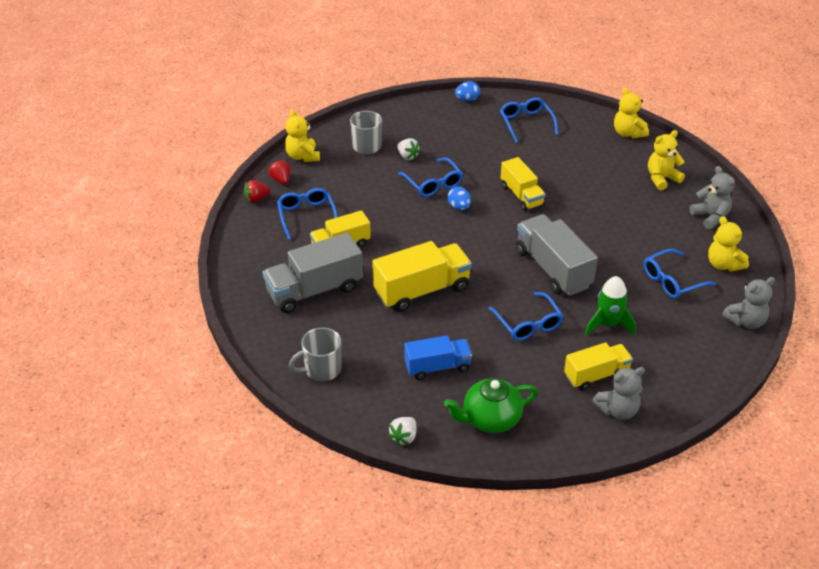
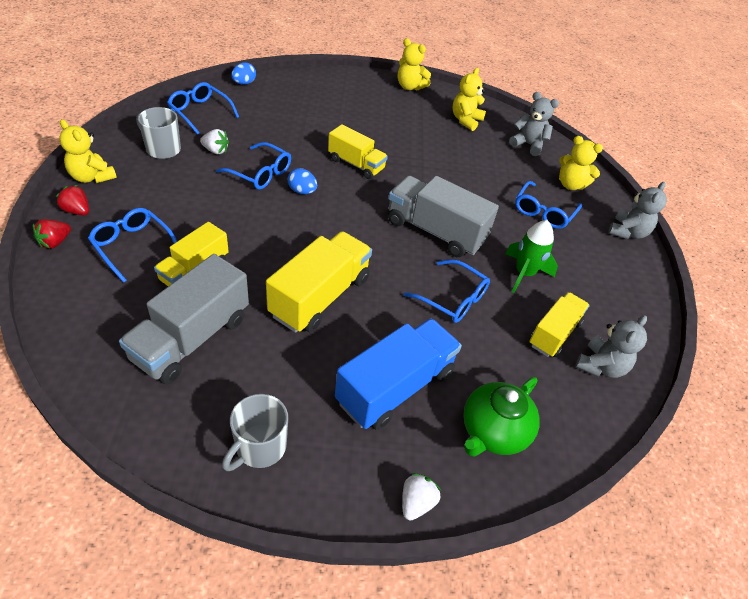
camera: 35 degrees left, 5 degrees up
(404, 437) = (416, 502): white strawberry -> white strawberry turned 150 degrees counterclockwise
(437, 367) = (395, 387): blue truck -> blue truck, size x1.57
(526, 123) = (315, 95): blue glasses -> blue glasses (200, 113)

